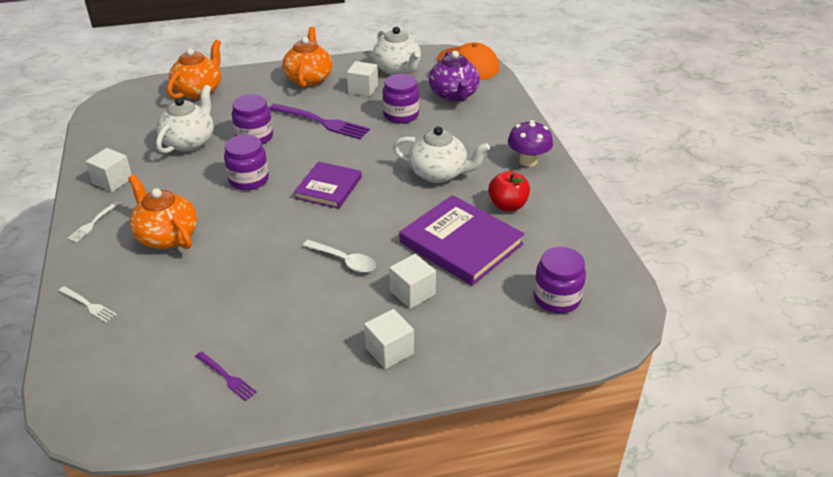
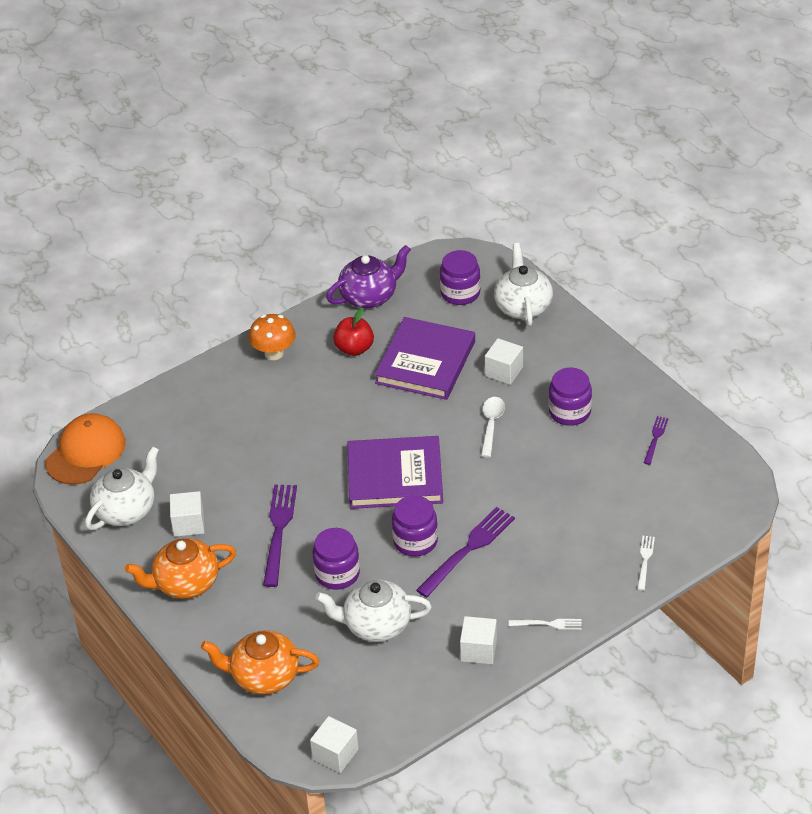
camera: 110 degrees left, 5 degrees up
(166, 236) = (533, 558): orange teapot -> none
(213, 204) = (468, 549): none -> purple fork
(328, 188) = (395, 476): purple book -> purple book, size x1.56
(389, 350) = (572, 363): white cube -> white cube (335, 754)
(401, 115) = (232, 471): purple jar -> purple jar (569, 412)
(439, 173) = (328, 407): white teapot -> white teapot (523, 306)
(454, 95) = (167, 442): purple teapot -> purple teapot (370, 296)
(528, 161) = (274, 353): purple mushroom -> orange mushroom

